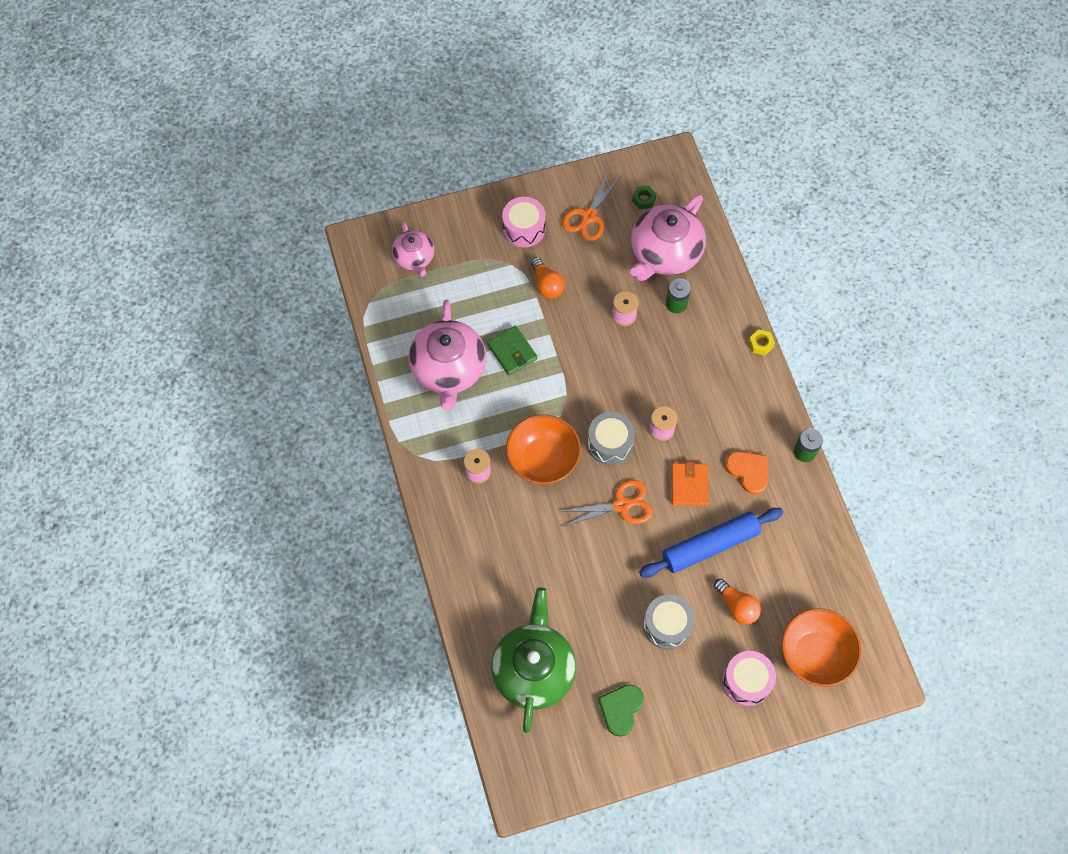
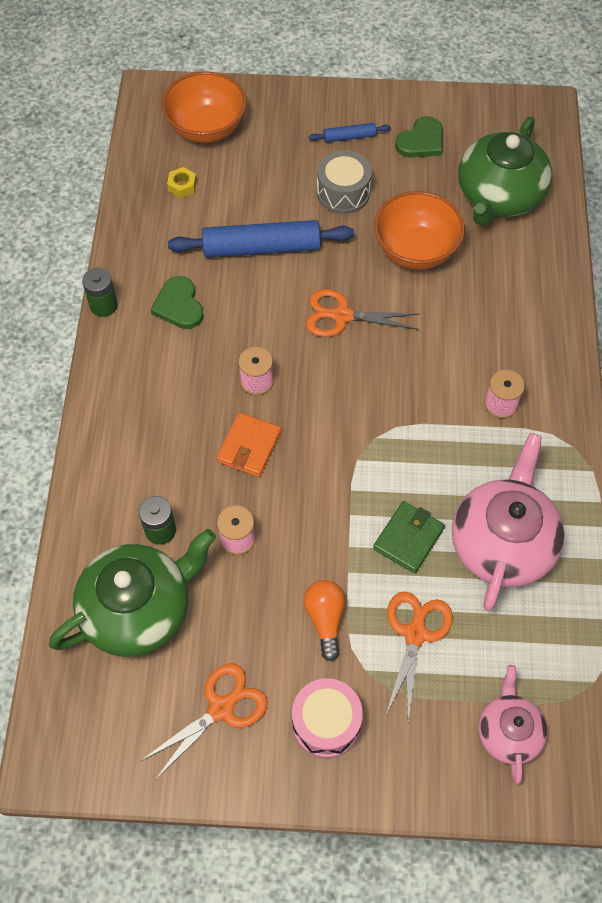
camera: 160 degrees left, 5 degrees down
(488, 294) = (415, 634): none -> orange scissors
(512, 352) = (408, 538): green wallet -> green wallet turned 45 degrees clockwise
(543, 460) = (416, 392): orange bowl -> orange bowl (415, 250)
(610, 443) = (326, 385): grey drum -> none
(644, 199) = (126, 708): green nut -> none
(664, 253) = (139, 609): pink teapot -> green teapot
(686, 690) = (349, 137): none -> blue rolling pin
(689, 485) = (254, 312): orange wallet -> orange wallet (249, 447)
(737, 606) = (262, 188): orange light bulb -> none
(746, 681) = (285, 127): pink drum -> none
(748, 471) = (179, 305): orange heart -> green heart
(760, 344) = (81, 441): yellow nut -> yellow nut (182, 186)

